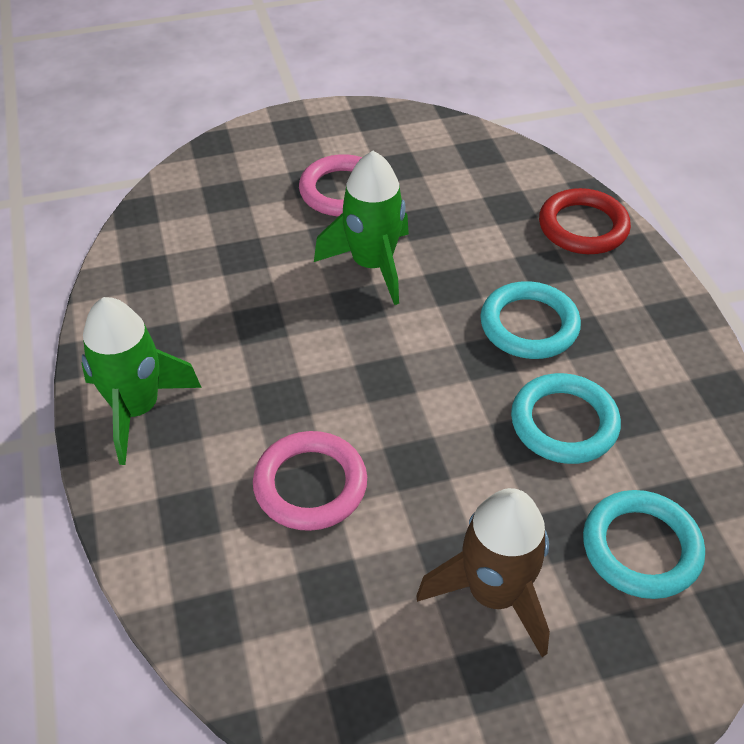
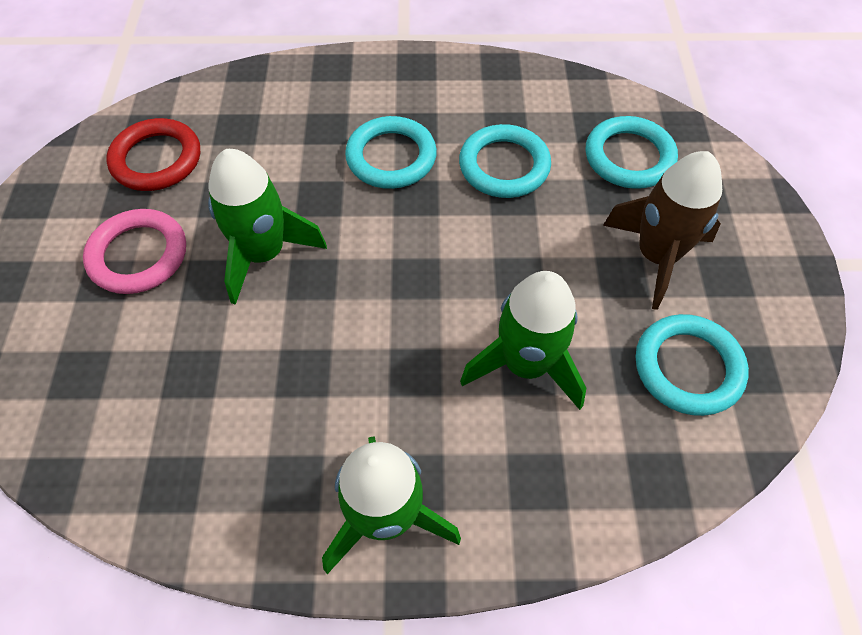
camera: 75 degrees left, 10 degrees up
(310, 485) = (525, 364): pink ring -> green rocket
(347, 640) = (688, 367): none -> turquoise ring
(583, 227) = (289, 87): red ring -> red ring (156, 159)

